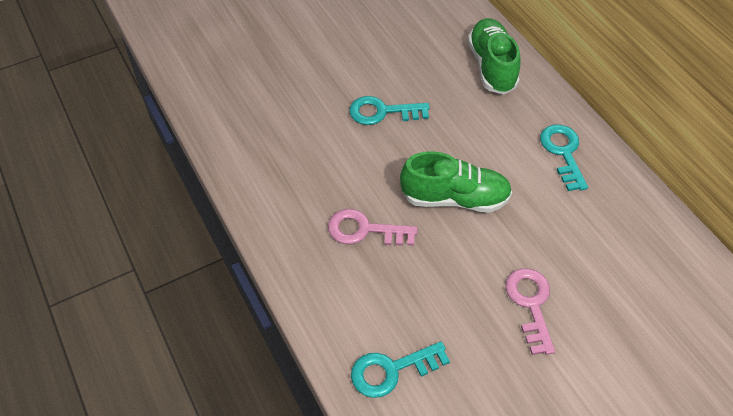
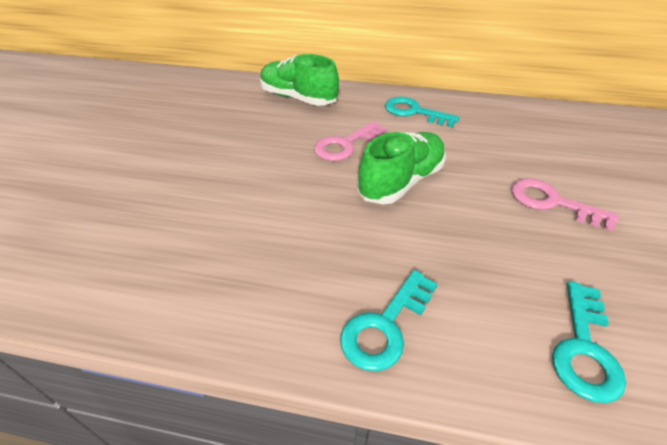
camera: 50 degrees left, 10 degrees down
(365, 230) = (378, 258): pink key -> pink key (345, 145)
(382, 112) = (261, 168): turquoise key -> turquoise key (385, 326)

